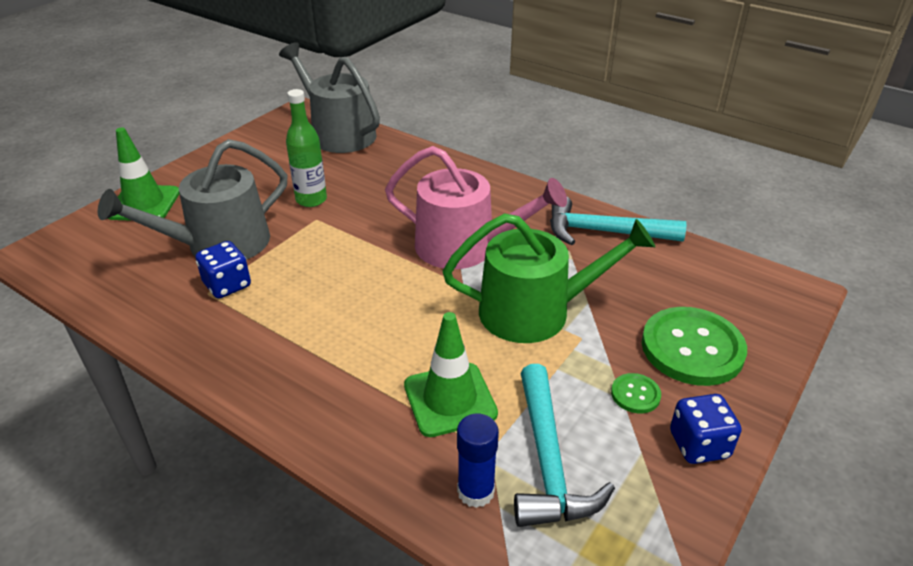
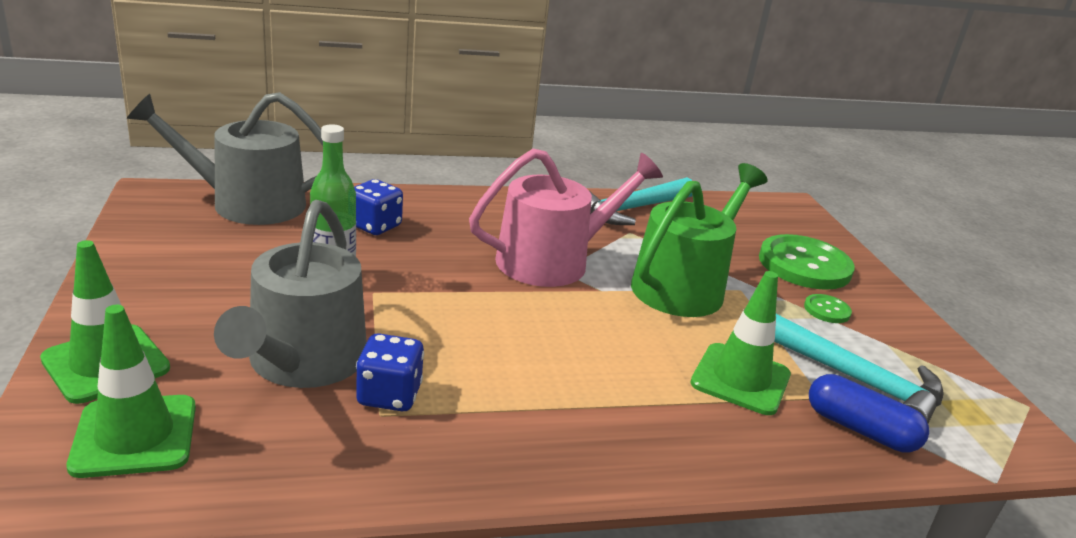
camera: 50 degrees left, 10 degrees down
(103, 246) = (135, 436): none -> green traffic cone
(476, 491) = (860, 429): blue glue stick -> blue capsule
(699, 445) = (901, 322): blue dice -> blue dice (375, 226)

